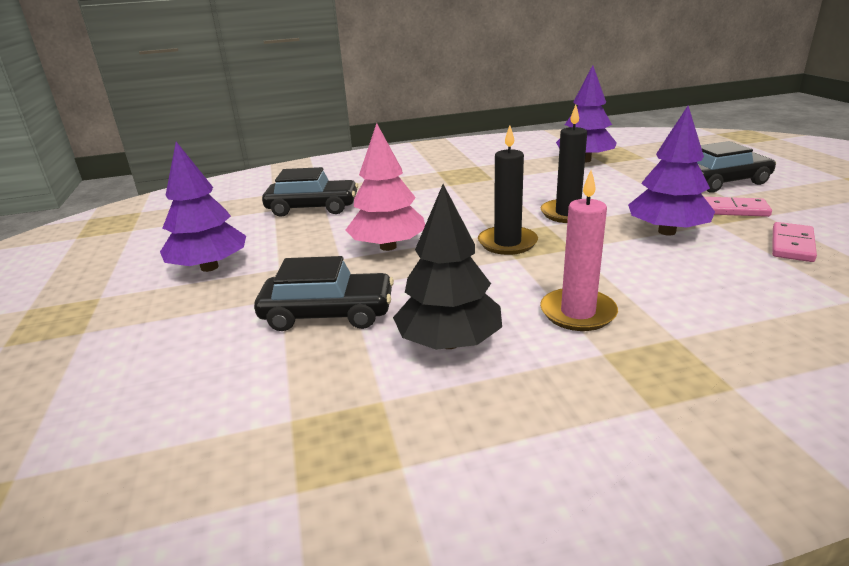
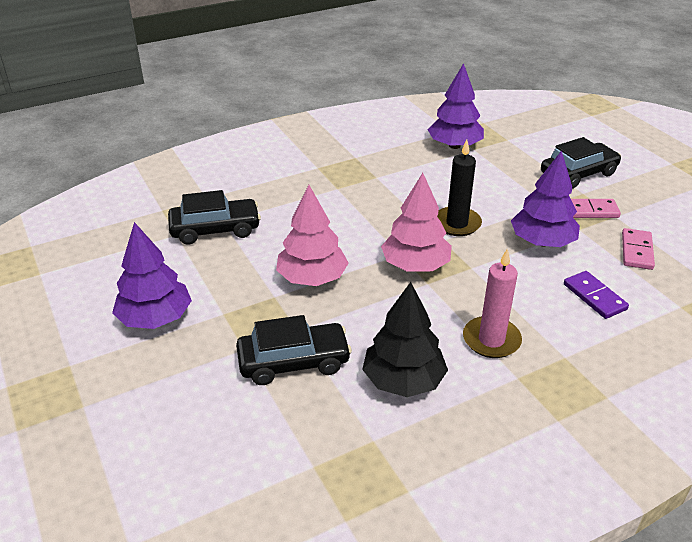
camera: 15 degrees left, 10 degrees up
(507, 243) = (415, 265): black candle -> pink tree
(728, 282) = (594, 297): none -> purple domino

